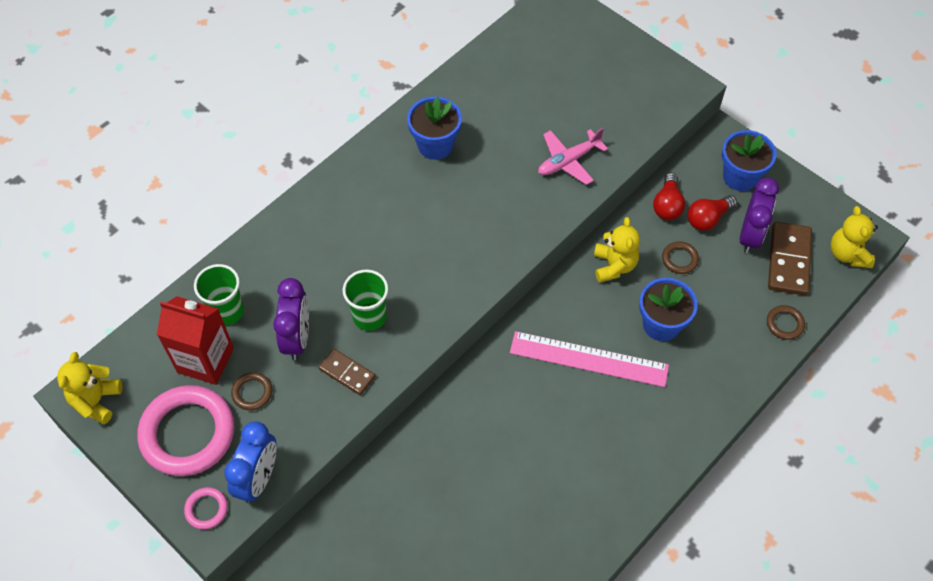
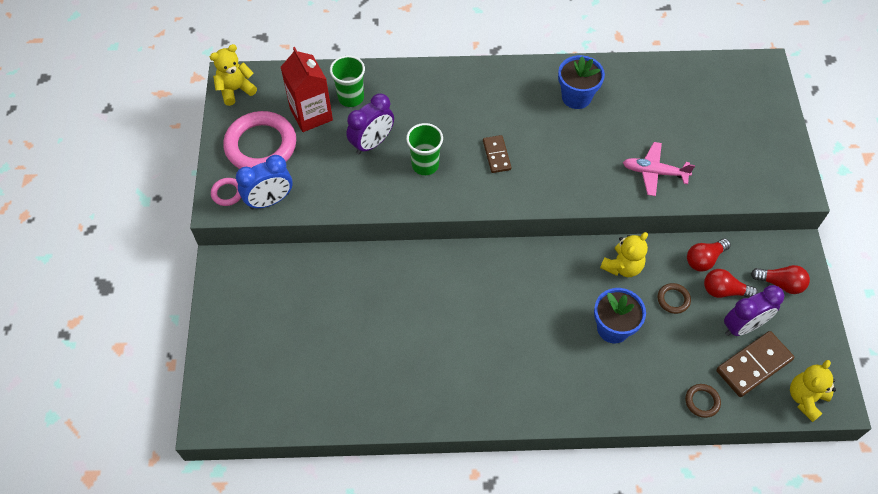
camera: 45 degrees right, 0 degrees up
(252, 392) = (316, 152): brown ring -> none
(347, 373) = (378, 185): brown domino -> brown domino (496, 155)
(588, 359) = (541, 308): pink ruler -> none
(740, 177) = (780, 283): blue flower pot -> red light bulb

